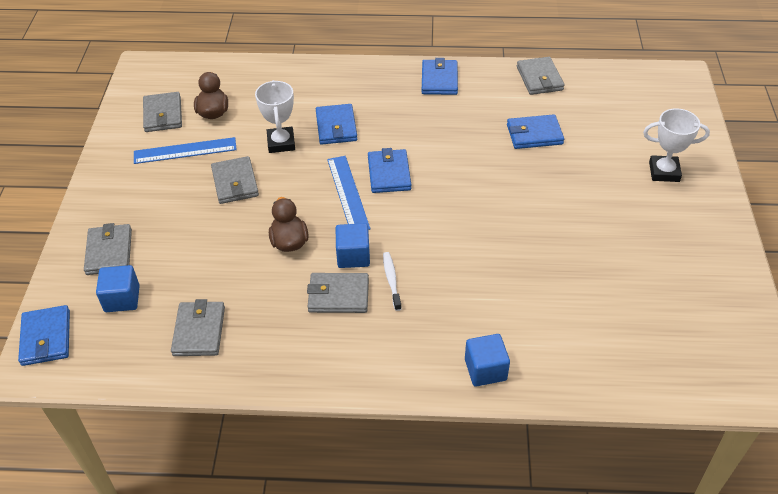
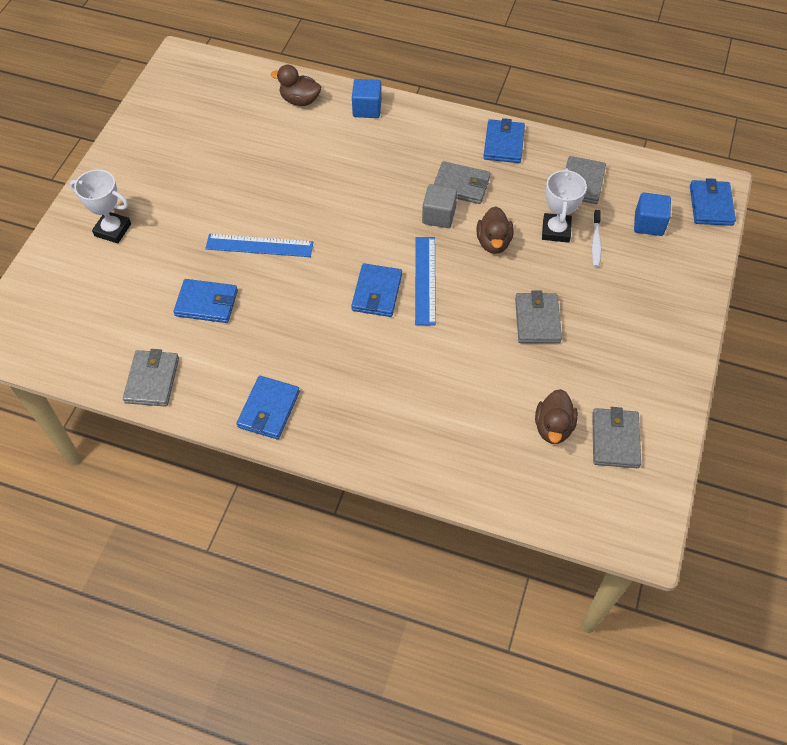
camera: 165 degrees left, 10 degrees up
(109, 252) = (664, 271): grey wallet -> none
(185, 151) = (589, 376): blue ruler -> blue ruler (259, 245)
(281, 143) = (480, 360): white trophy -> white trophy (556, 230)
(336, 127) = (413, 368): blue wallet -> blue wallet (503, 144)
(353, 256) = (438, 216): blue cube -> grey cube
(391, 280) = (412, 187): white toothbrush -> white toothbrush (596, 242)
(574, 361) = (300, 100): none -> brown duck

